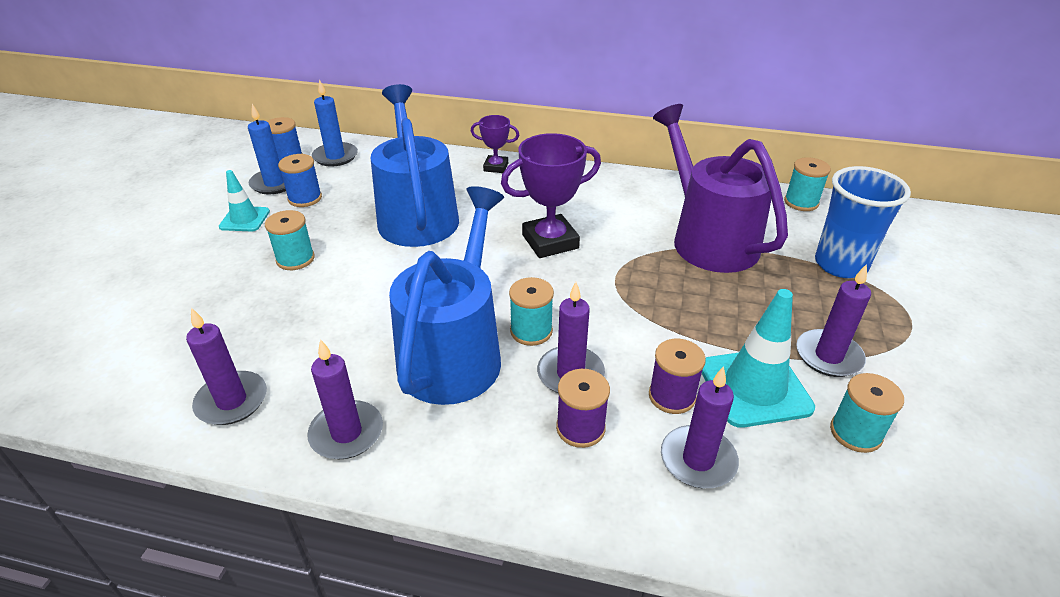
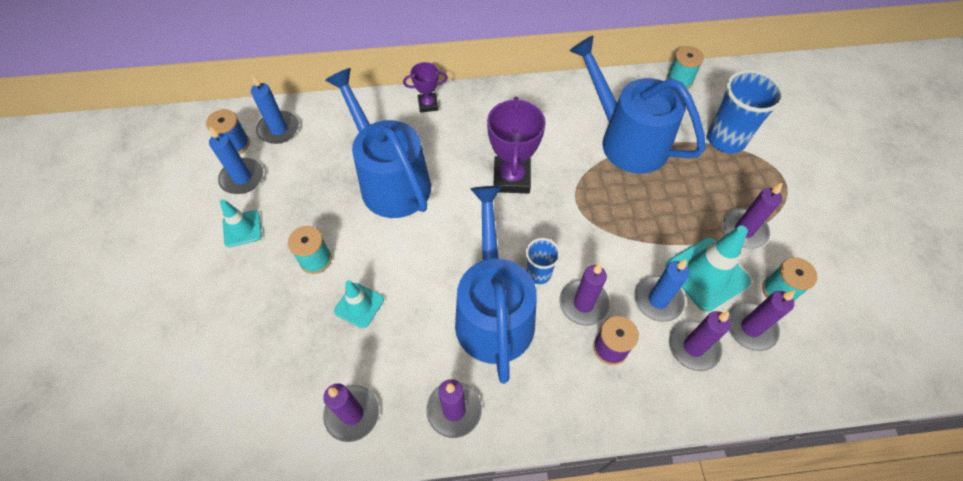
camera: 20 degrees left, 20 degrees up
(305, 198) = (281, 188): blue spool -> none
(311, 307) = (359, 305): none -> turquoise traffic cone
(531, 331) = (538, 273): turquoise spool -> blue cup
(550, 241) = (511, 178): purple trophy -> purple trophy turned 45 degrees counterclockwise
(672, 396) = (658, 300): purple spool -> blue candle
(708, 239) = (627, 140): purple watering can -> blue watering can
(794, 463) = (750, 328): none -> purple candle

